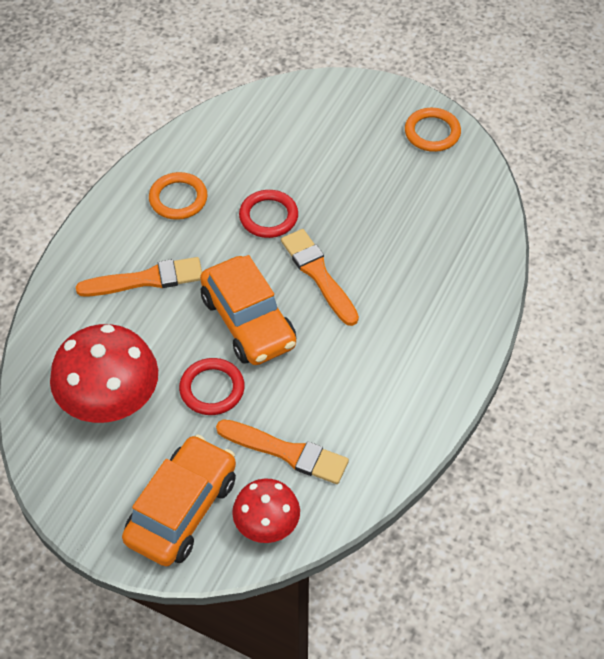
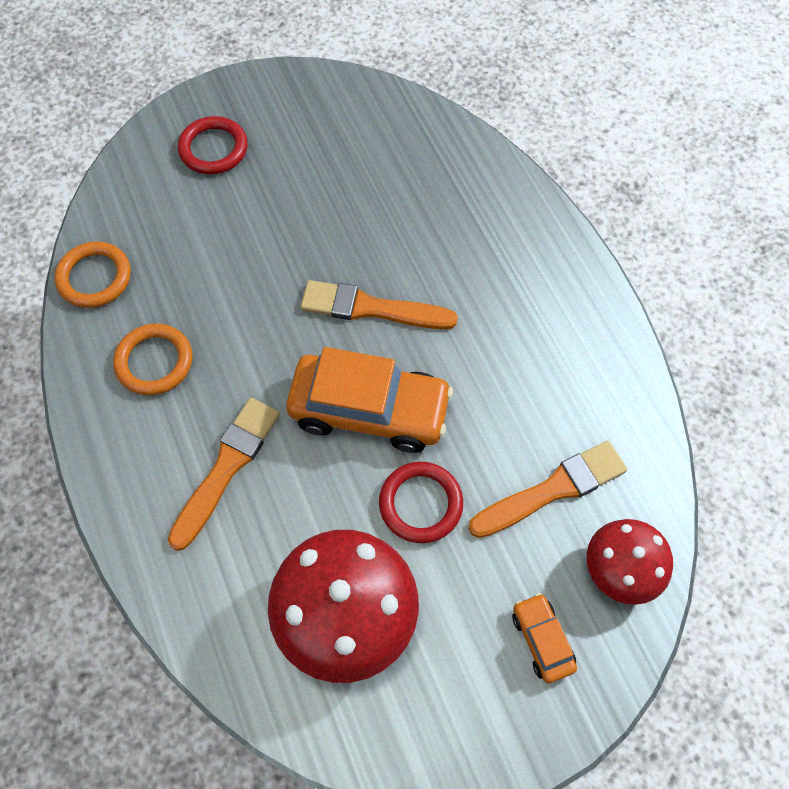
camera: 50 degrees left, 10 degrees up
(182, 509) = (542, 640): orange car -> orange car, size x0.47
(268, 216) = (260, 298): red ring -> red ring (213, 149)
(432, 132) = (300, 98): orange ring -> orange ring (94, 277)

